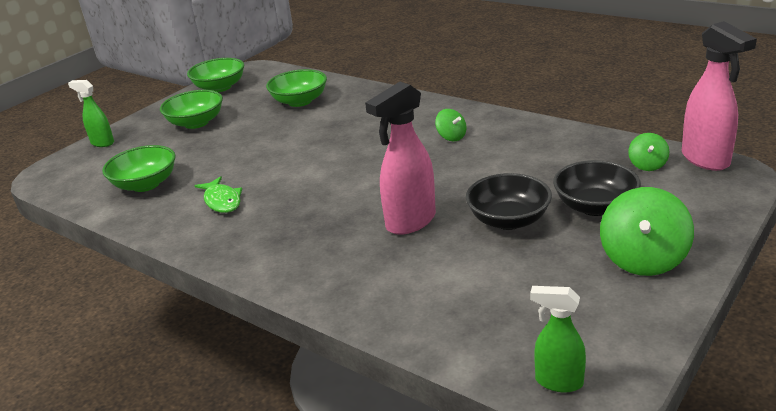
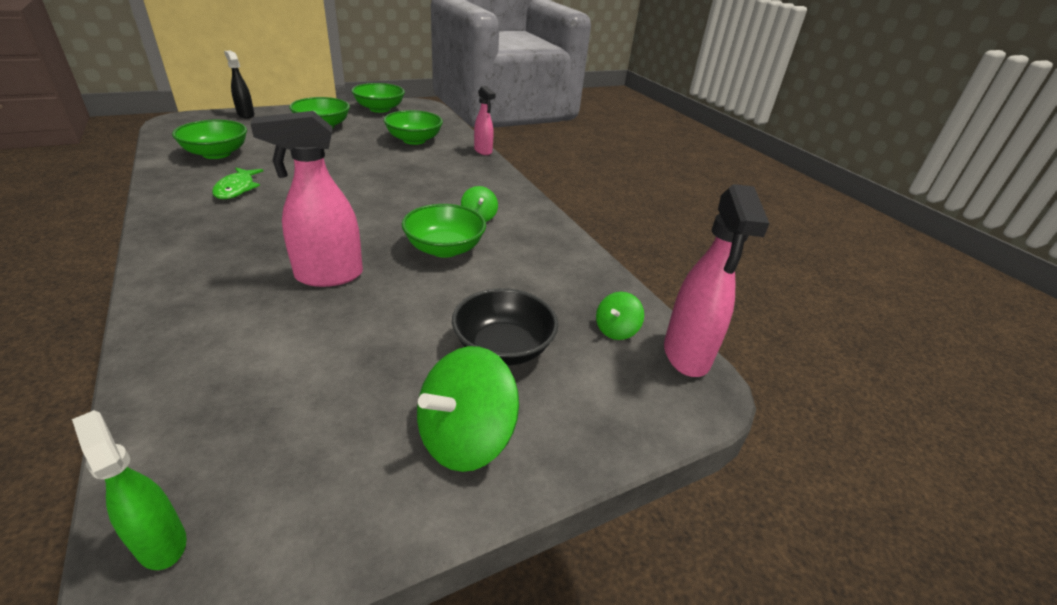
camera: 20 degrees right, 5 degrees up
(102, 143) = (245, 115): green spray bottle -> black spray bottle
(372, 86) = (483, 151): none -> pink spray bottle
(462, 168) = (444, 248): none -> green bowl
(508, 220) = (407, 318): black bowl -> none

